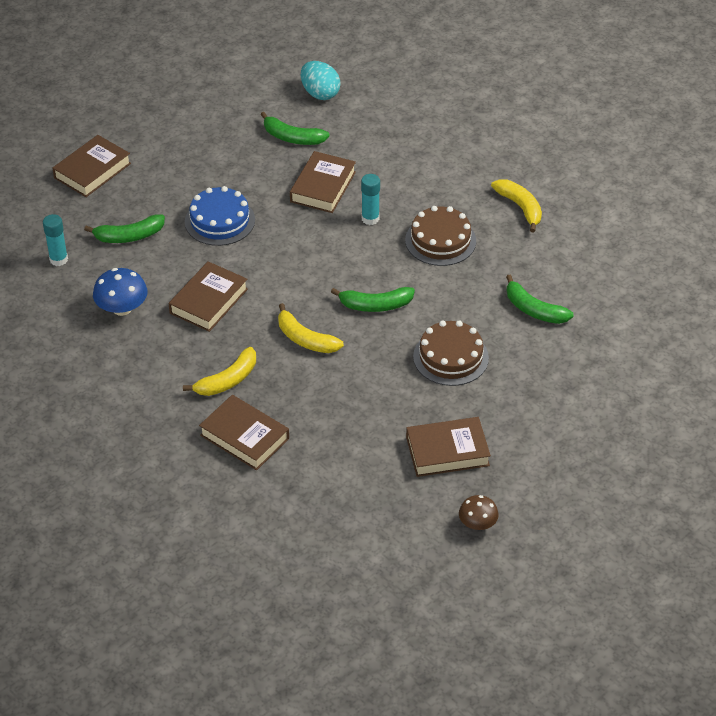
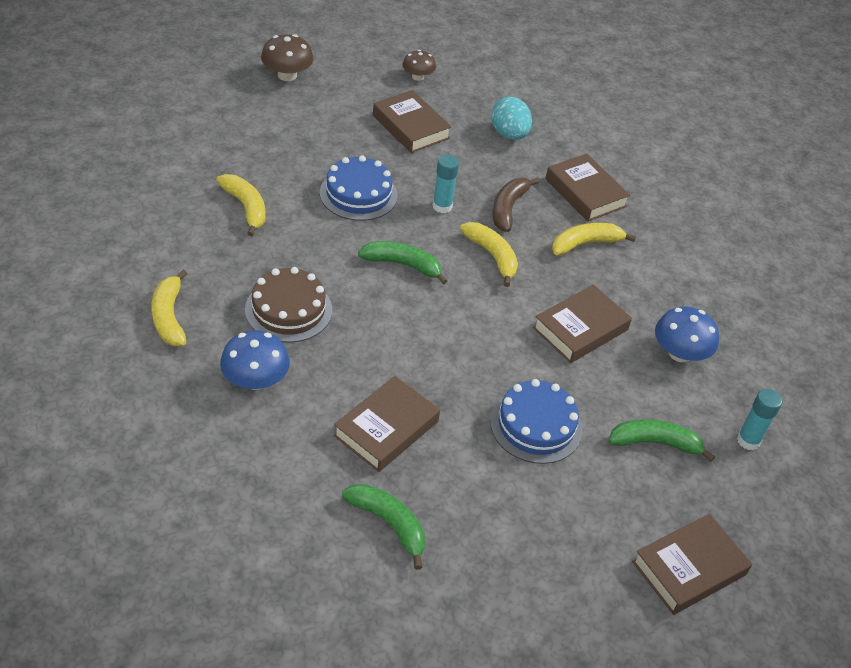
camera: 165 degrees left, 0 degrees up
(311, 392) = (508, 208): none -> brown banana
(320, 93) = (309, 594): turquoise egg -> turquoise egg (509, 134)
(370, 219) = (352, 364): turquoise glue stick -> turquoise glue stick (442, 206)
(429, 188) = (255, 380): none -> blue mushroom
(447, 451) = (411, 127): brown book -> brown book turned 45 degrees clockwise
(451, 357) = (358, 194): brown cake -> blue cake
(534, 310) = (246, 208): green banana -> yellow banana
(608, 469) = (287, 75): none -> brown mushroom

